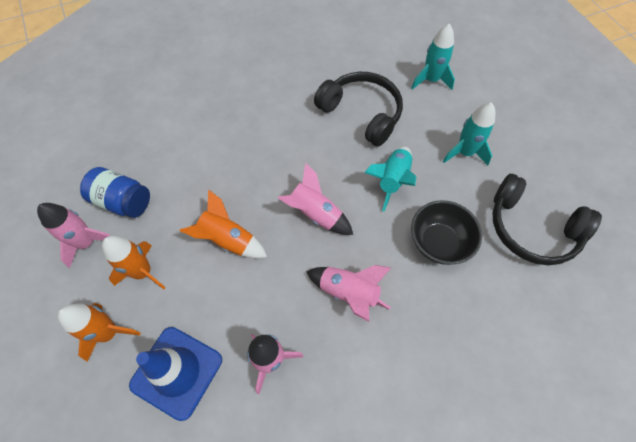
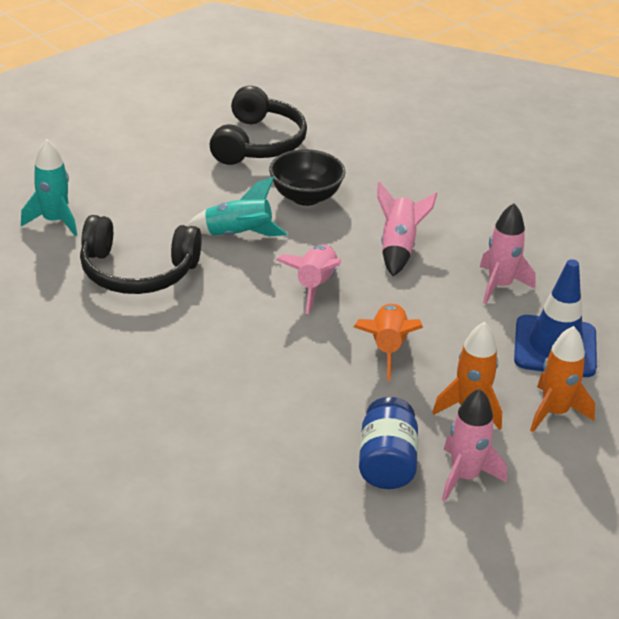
camera: 110 degrees left, 25 degrees down
(361, 113) = (137, 272): black headphones -> black headphones turned 105 degrees counterclockwise
(464, 153) = (173, 188): turquoise rocket -> none

